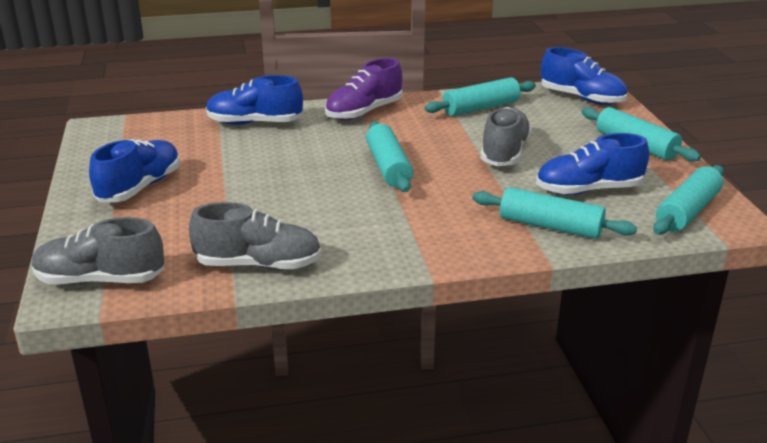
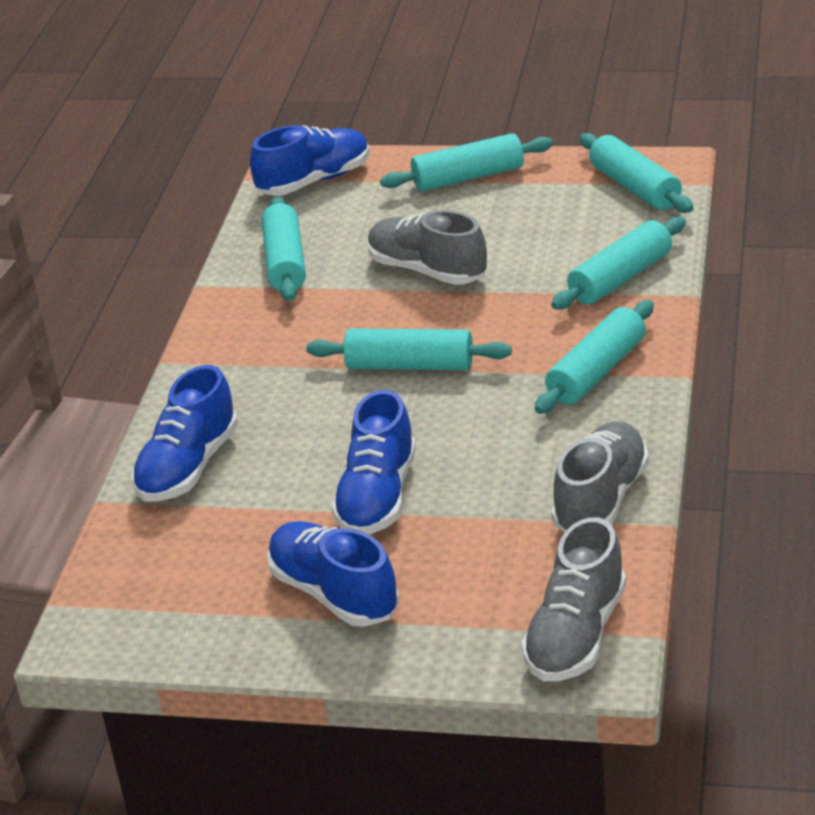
camera: 65 degrees left, 5 degrees up
(364, 112) = (226, 361): purple shoe -> none
(418, 236) = (596, 371): none -> turquoise rolling pin
(588, 190) = (555, 235): blue shoe -> blue shoe (377, 497)

